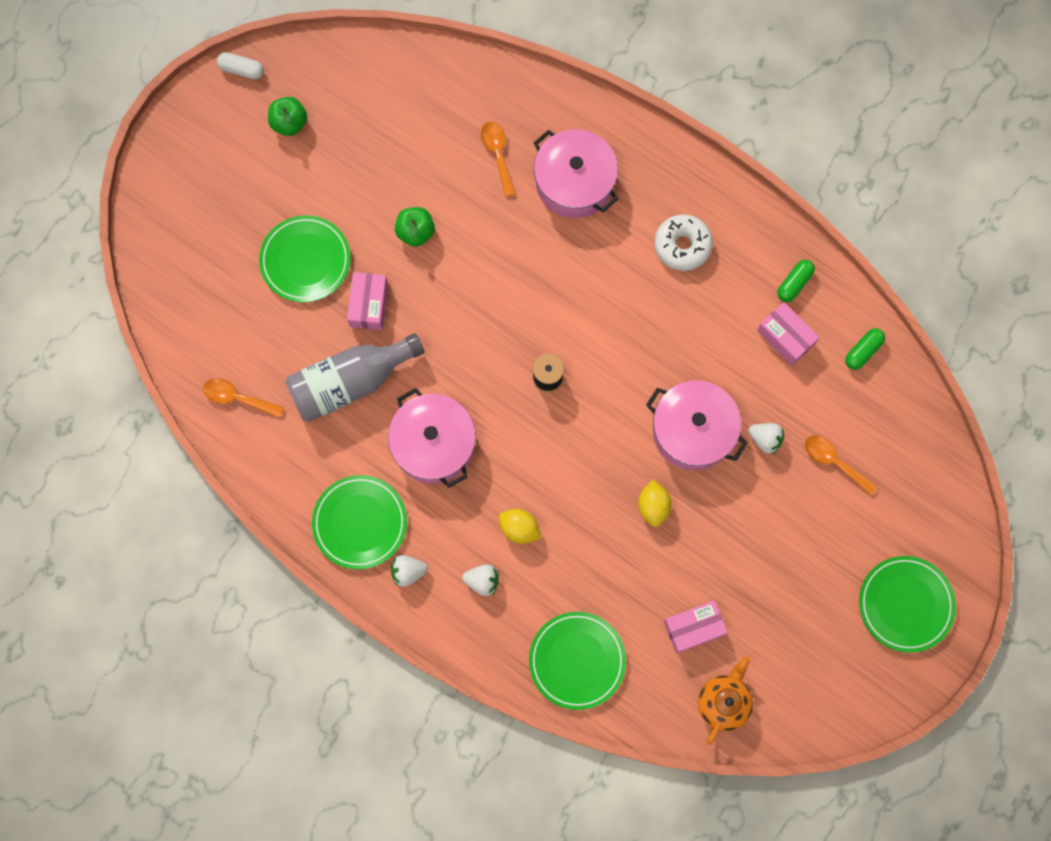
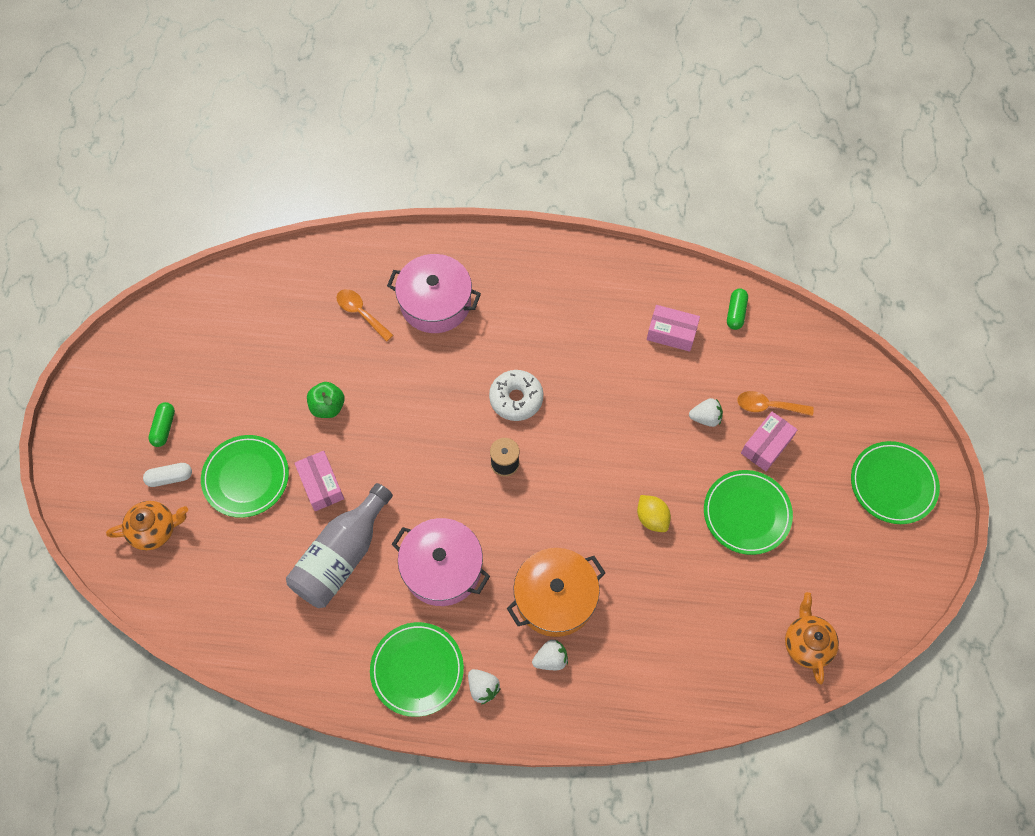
camera: 30 degrees left, 10 degrees down
(200, 265) = (154, 530): none -> orange teapot
(237, 398) = (249, 623): orange spoon -> none
(241, 70) = (106, 354): white capsule -> white capsule (170, 477)
(289, 123) = (171, 376): green apple -> none
(408, 572) = (483, 688): white strawberry -> white strawberry turned 90 degrees counterclockwise
(519, 529) = (555, 597): yellow lemon -> orange pot
(577, 660) = (669, 680): green plate -> green plate (746, 513)
(682, 246) = (549, 307): white donut -> white donut (516, 399)
(693, 431) = (646, 442): pink pot -> none
(694, 628) = (745, 597): pink box -> pink box (766, 445)
(794, 283) = (652, 290): green capsule -> green capsule (164, 428)

